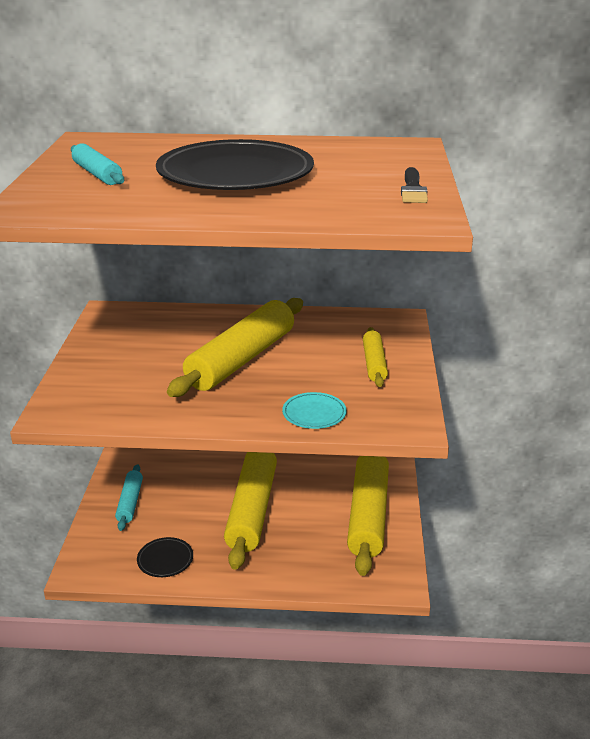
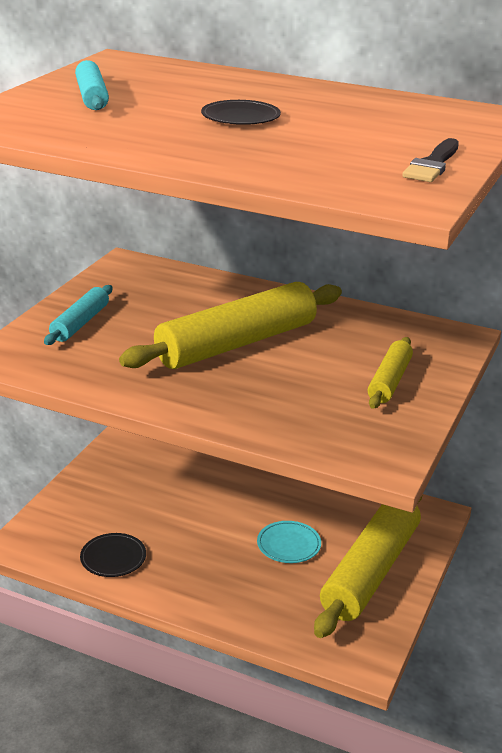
camera: 20 degrees right, 0 degrees up
(130, 502) = (109, 486): turquoise rolling pin -> turquoise rolling pin (80, 323)
(235, 173) = (240, 117): black plate -> black plate, size x0.42
(252, 509) = (237, 529): yellow rolling pin -> none
(314, 413) = (278, 422): turquoise plate -> turquoise plate (289, 545)

